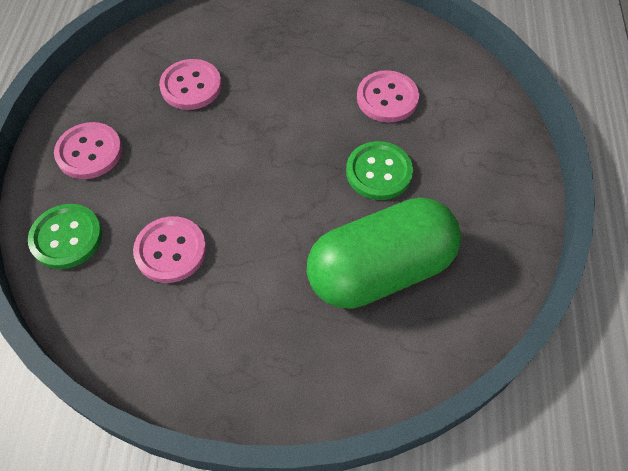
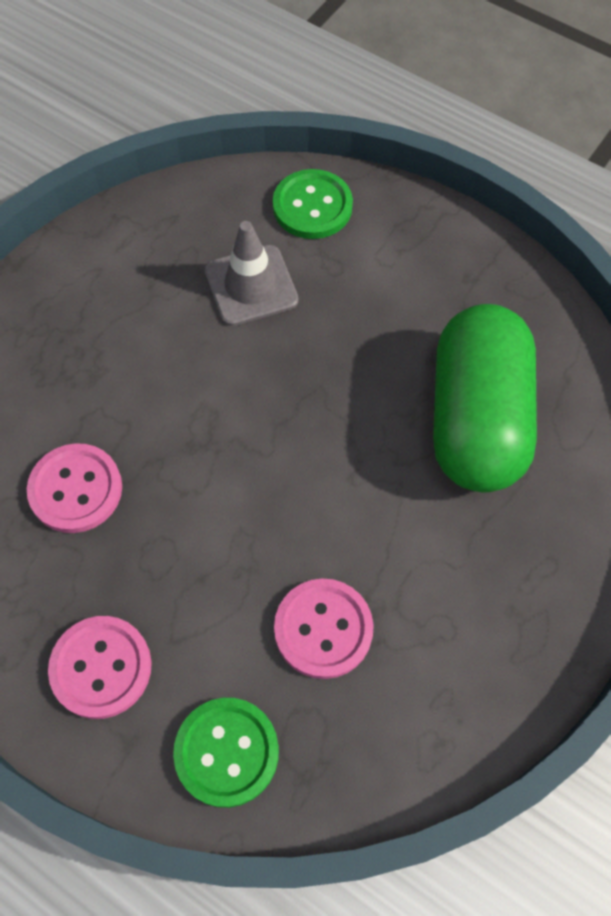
camera: 60 degrees left, 5 degrees up
(379, 172) = (349, 351): green button -> green button (312, 206)
(387, 98) = (251, 286): pink button -> grey traffic cone

